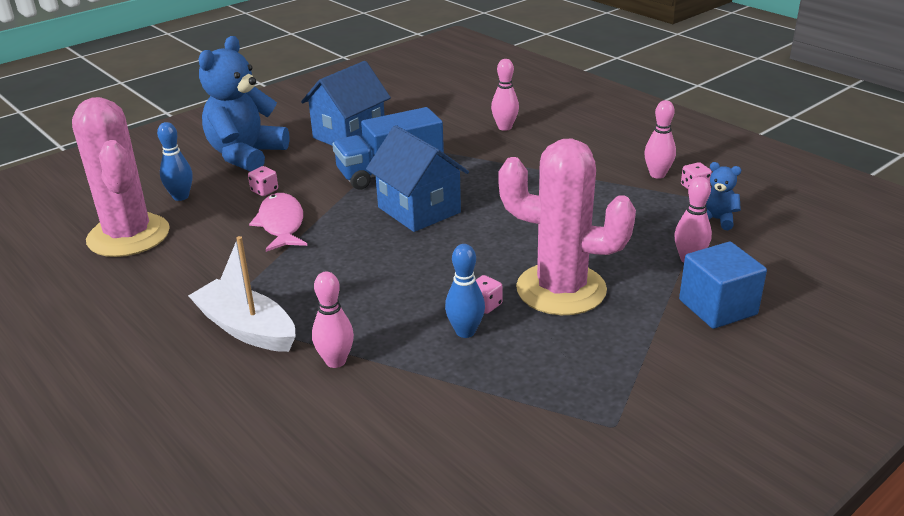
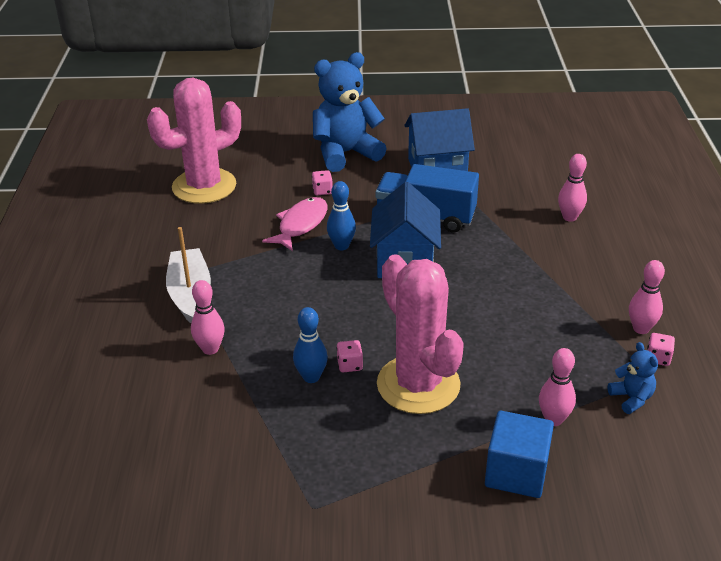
camera: 40 degrees right, 5 degrees up
(128, 236) = (204, 186): pink cactus -> pink cactus turned 45 degrees clockwise
(181, 197) = (266, 170): blue bowling pin -> blue bowling pin (341, 246)

